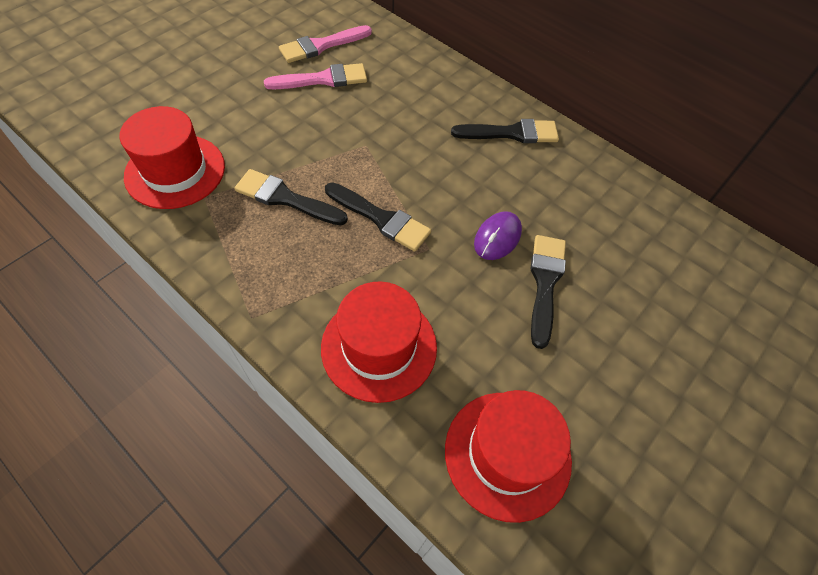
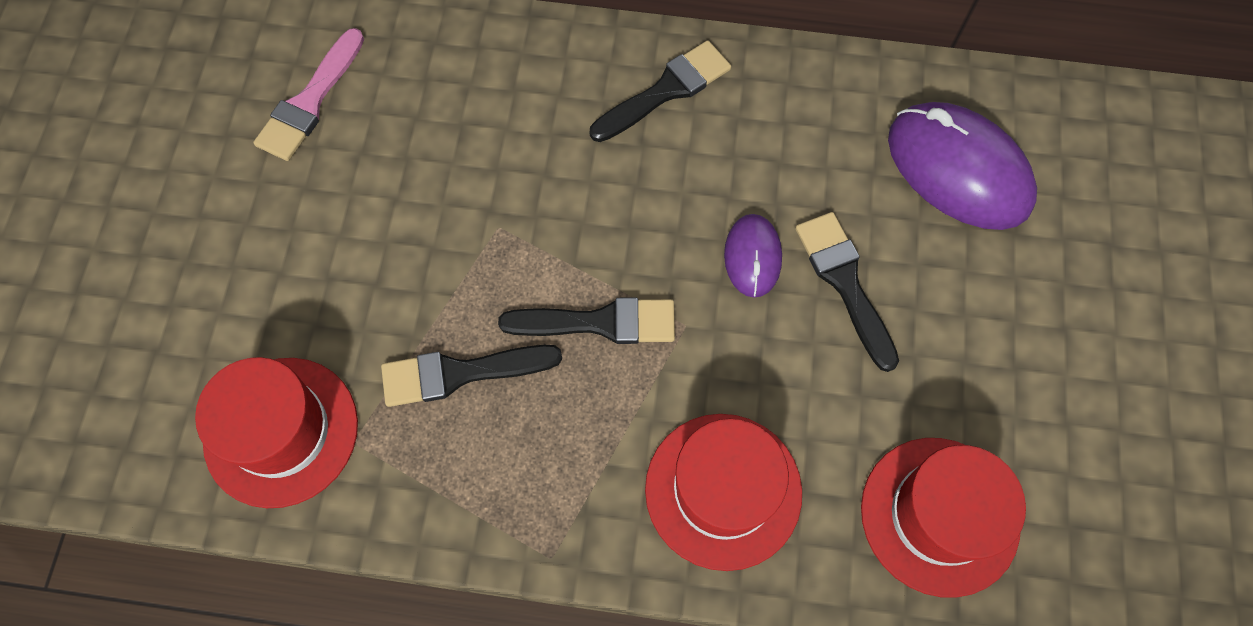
camera: 30 degrees left, 10 degrees up
(322, 79) = (358, 158): pink brush -> none
(668, 266) = (958, 169): none -> purple mouse

